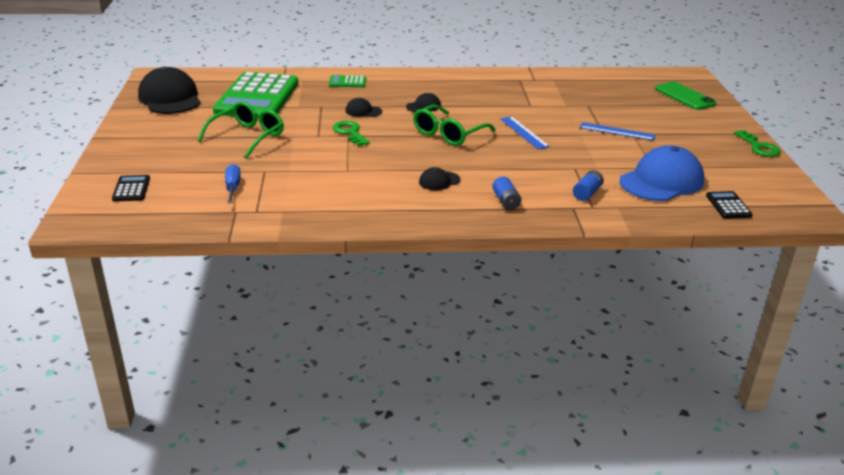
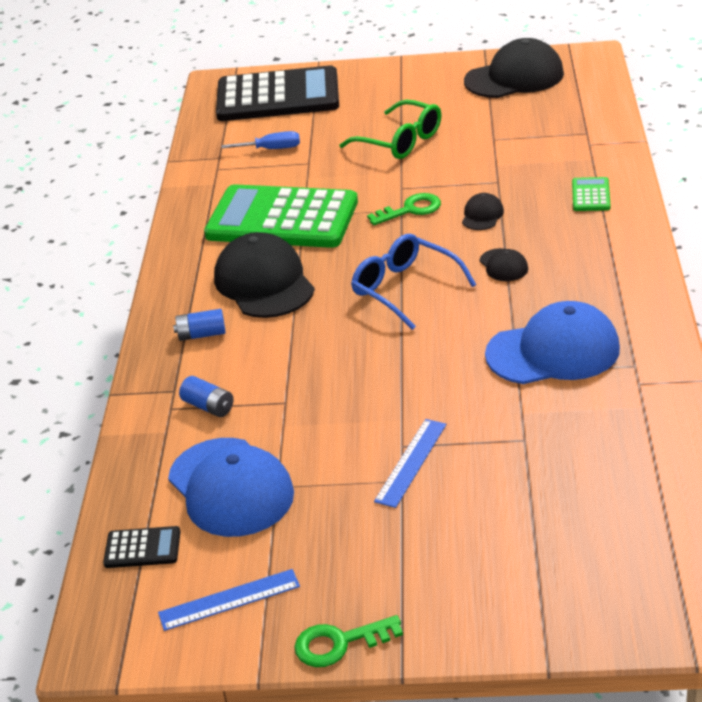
camera: 100 degrees right, 5 degrees up
(131, 189) = (278, 96): black calculator -> black calculator, size x2.50
(257, 97) = (523, 133): green calculator -> green calculator (282, 219)
(439, 181) = (264, 283): black cap -> black cap, size x2.18
(448, 134) = (404, 289): green glasses -> blue glasses
(510, 96) = (553, 351): none -> blue cap
(524, 132) = (408, 359): blue ruler -> blue ruler (229, 599)
(684, 96) = (581, 584): green phone -> none

